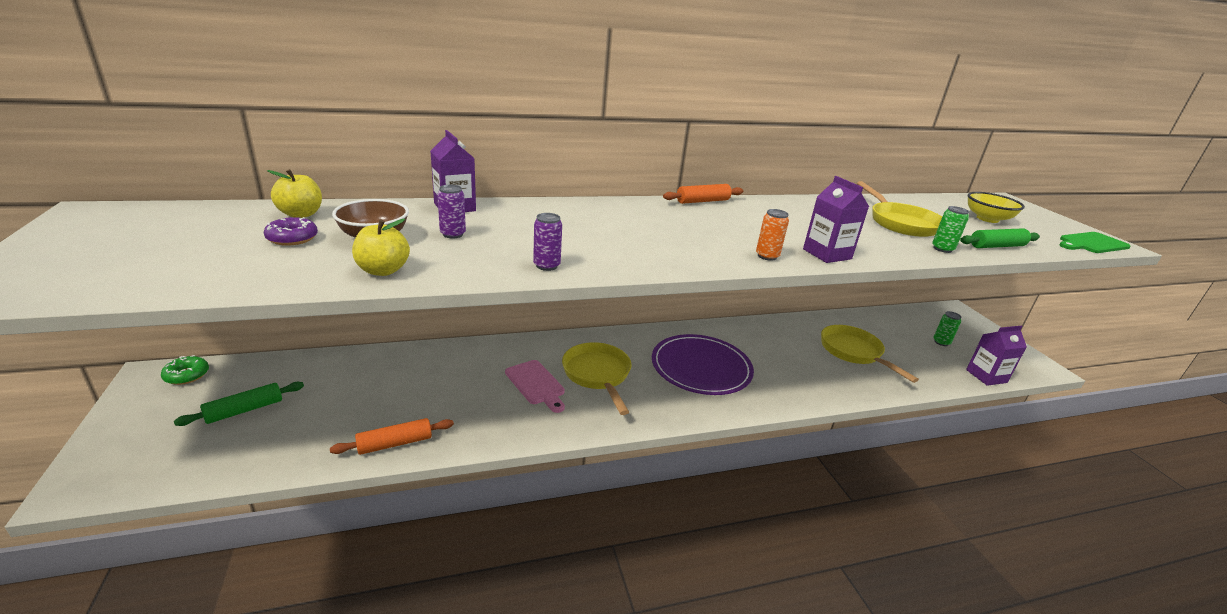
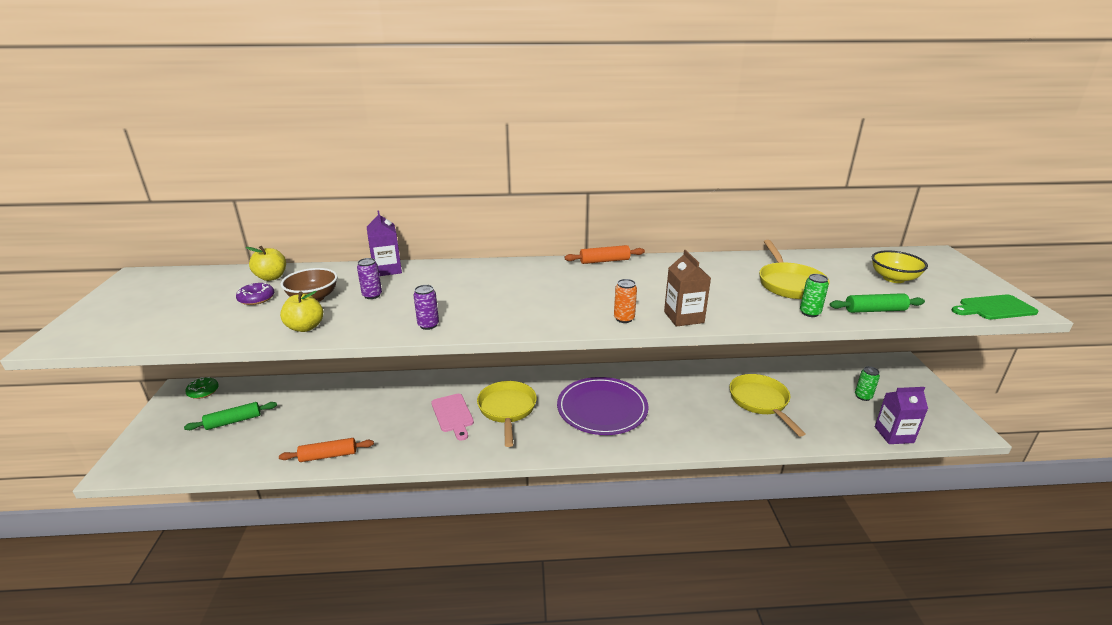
camera: 15 degrees right, 0 degrees up
(827, 254) = (683, 317): purple carton -> brown carton

